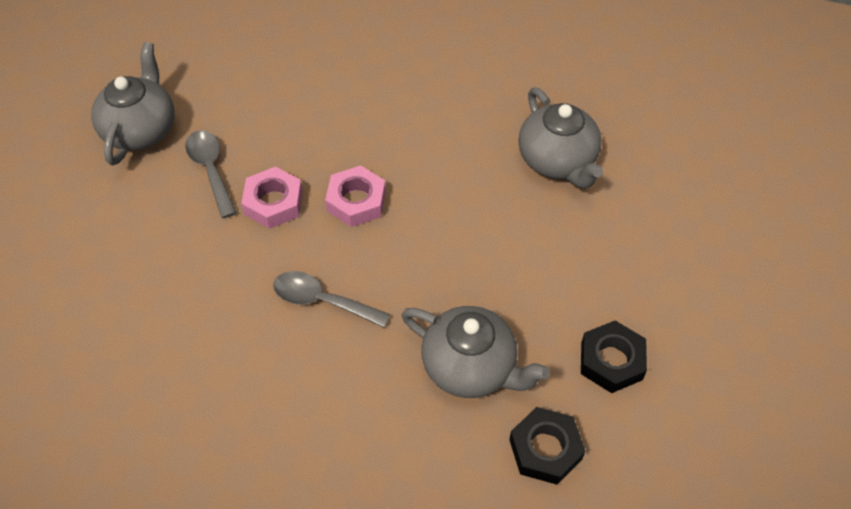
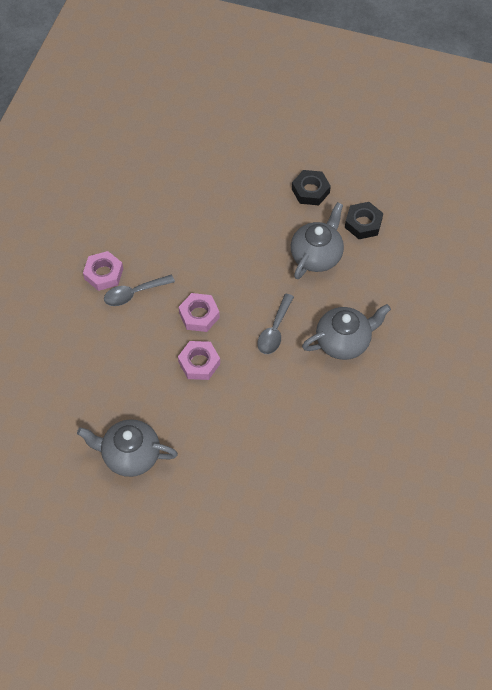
camera: 90 degrees left, 5 degrees up
(211, 170) = (170, 404): grey spoon -> grey spoon (134, 293)
(431, 90) = (103, 274): none -> pink nut
(557, 161) = (170, 206): grey teapot -> grey teapot (344, 341)

